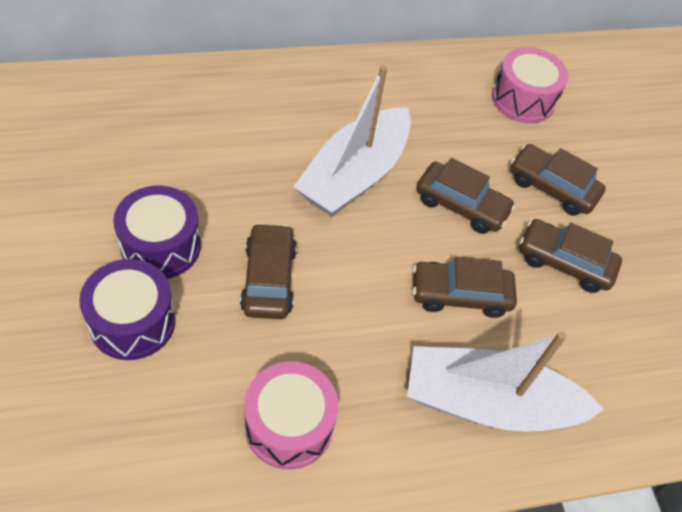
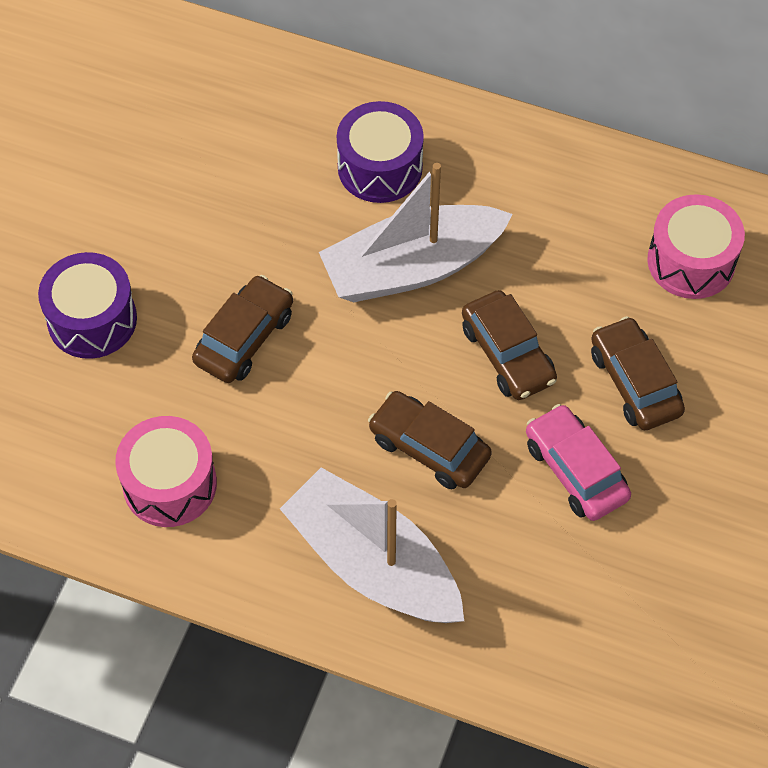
camera: 40 degrees right, 5 degrees up
(161, 246) = (163, 256): purple drum -> purple drum (380, 167)
(564, 262) = (575, 470): brown car -> pink car

